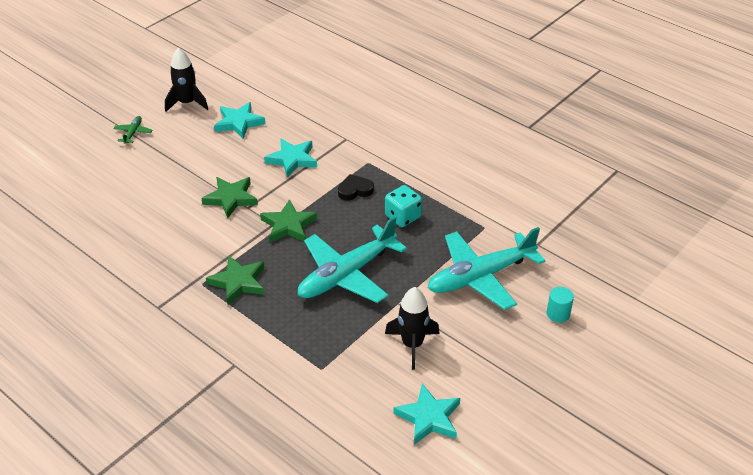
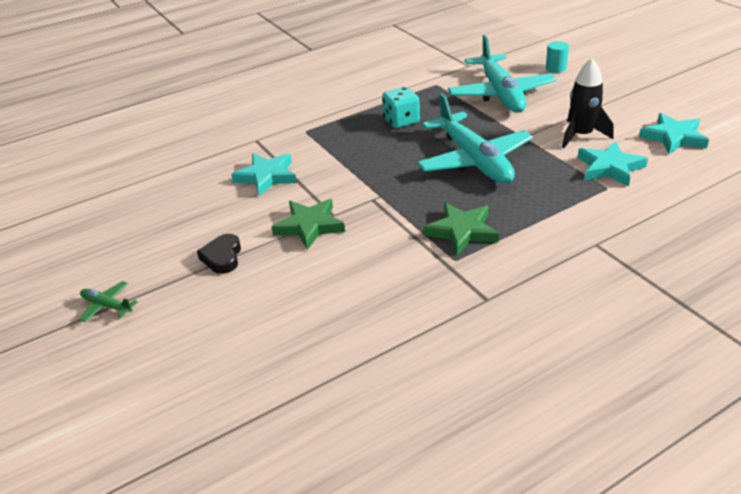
camera: 70 degrees left, 5 degrees down
(187, 103) = (84, 250): black rocket -> none
(239, 123) = (165, 209): turquoise star -> turquoise star (609, 168)
(288, 225) = (380, 189): green star -> none
(355, 190) = (345, 143): black heart -> black heart (222, 257)

